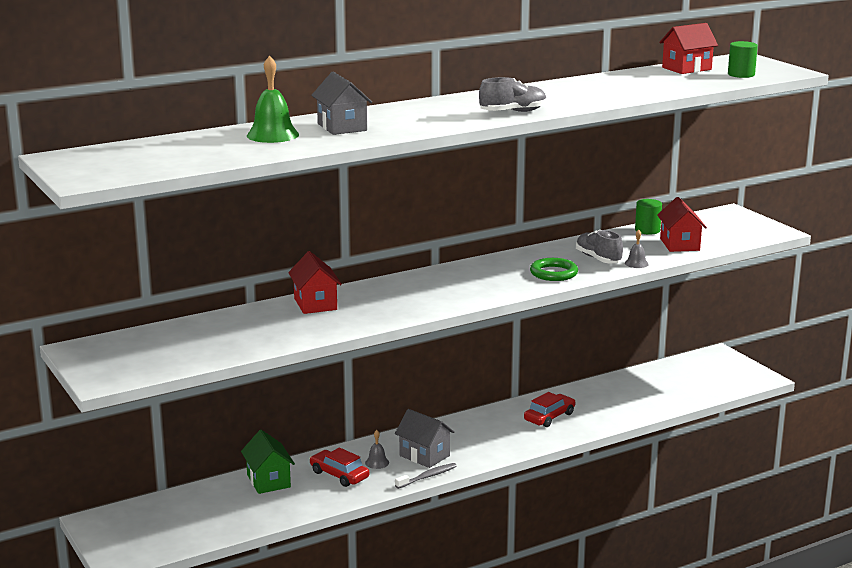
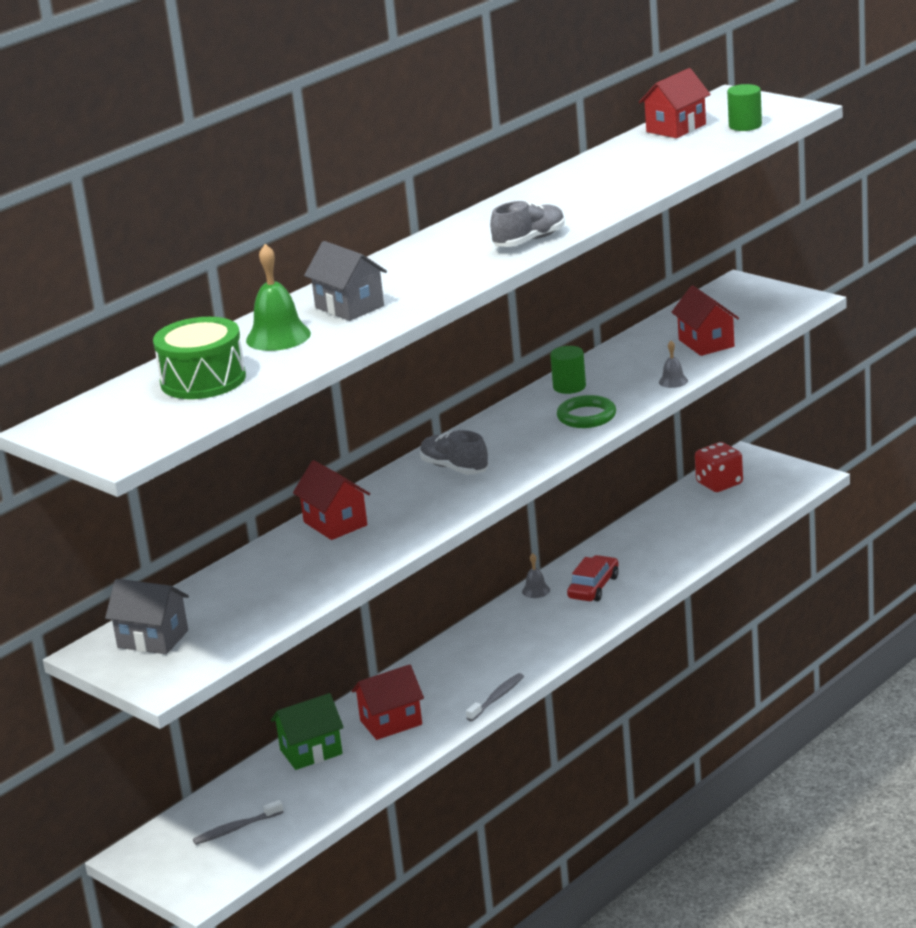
camera: 15 degrees left, 5 degrees up
(178, 521) = (236, 829): none -> grey toothbrush
(192, 150) = (203, 380): none -> green drum
(268, 481) = (311, 752): green house -> green house turned 75 degrees counterclockwise
(339, 475) = (391, 722): red car -> red house
(377, 462) = (426, 696): grey bell -> grey bell (536, 590)
(424, 455) = (476, 673): grey house -> grey house (153, 639)
(598, 259) = (625, 385): grey shoe -> grey shoe (454, 468)
(647, 230) = (656, 331): green cylinder -> green cylinder (569, 387)
(688, 368) = (719, 483): none -> red dice

